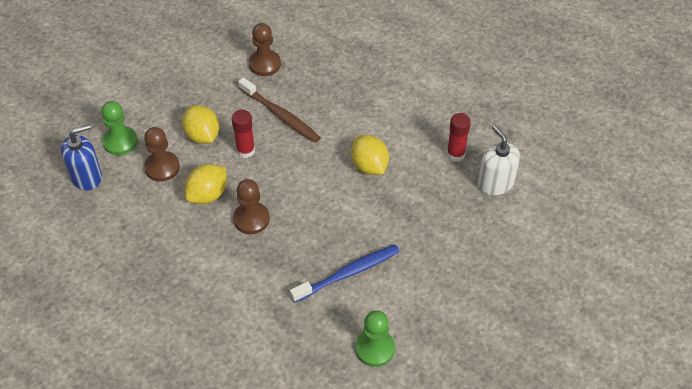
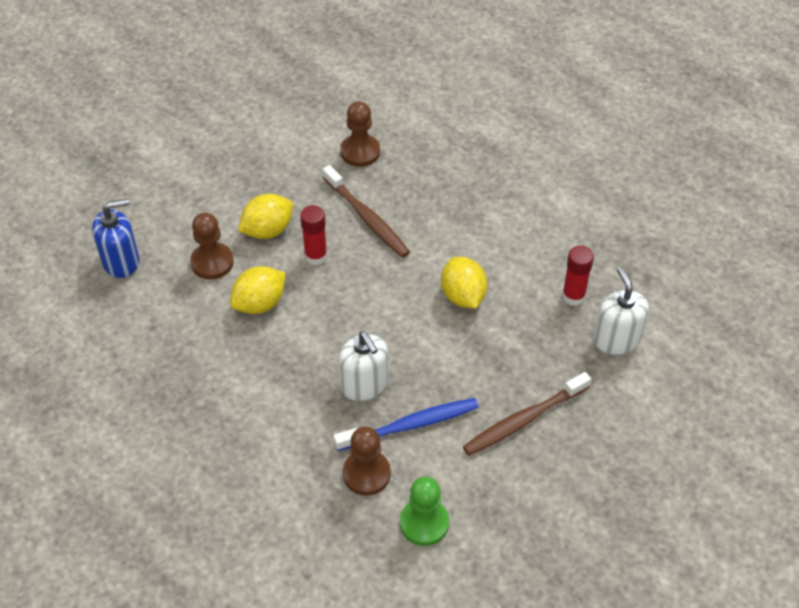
camera: 10 degrees right, 0 degrees up
(120, 142) = (169, 224): green pawn -> none
(202, 136) = (267, 230): yellow lemon -> yellow lemon turned 75 degrees clockwise
(251, 219) = (306, 341): brown pawn -> brown pawn (366, 474)
(305, 247) = (364, 384): none -> white soap dispenser
(437, 255) = (524, 419): none -> brown toothbrush

